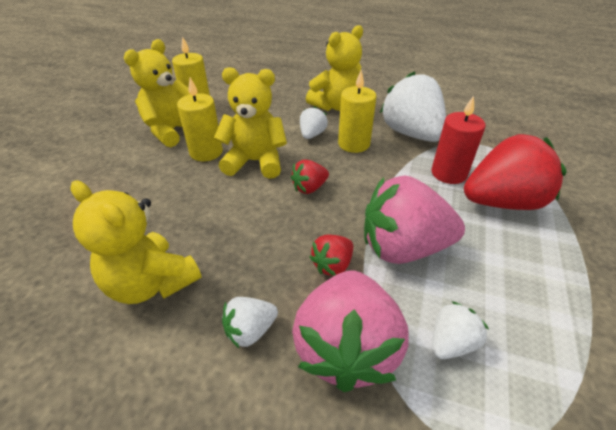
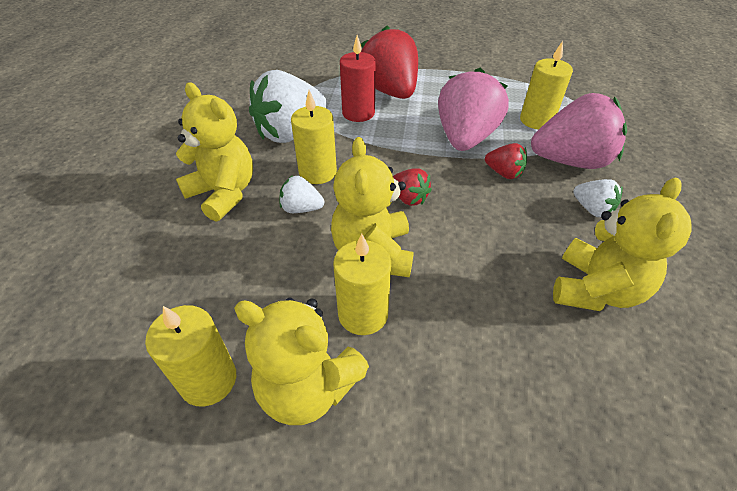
camera: 100 degrees left, 5 degrees up
(403, 248) = (465, 138): pink strawberry -> pink strawberry turned 150 degrees counterclockwise
(451, 343) = (536, 120): white strawberry -> yellow candle

